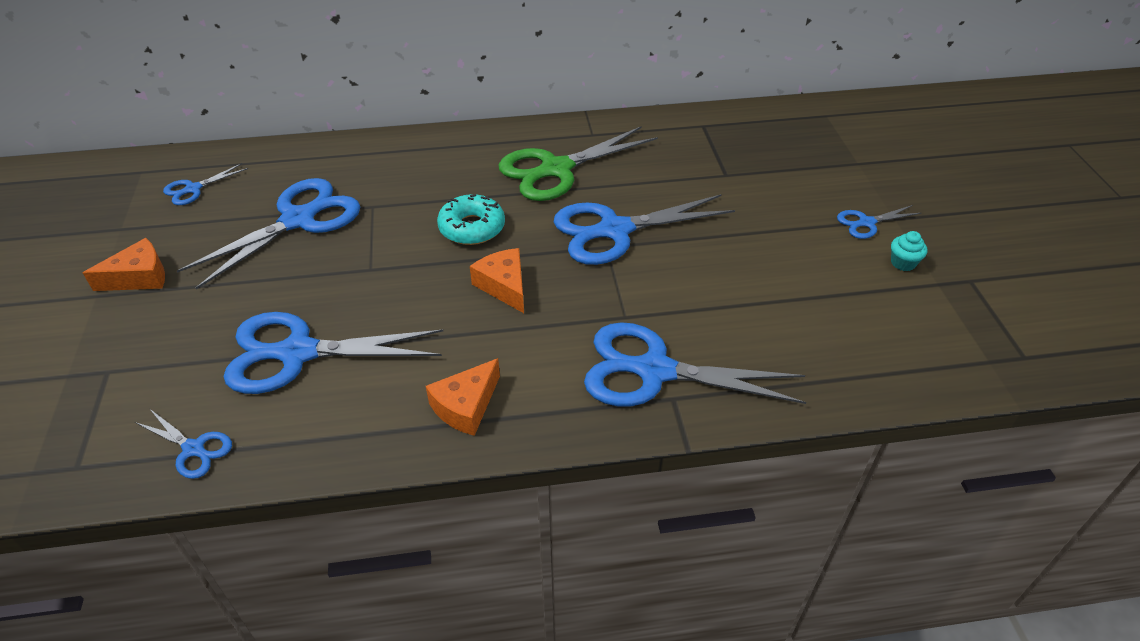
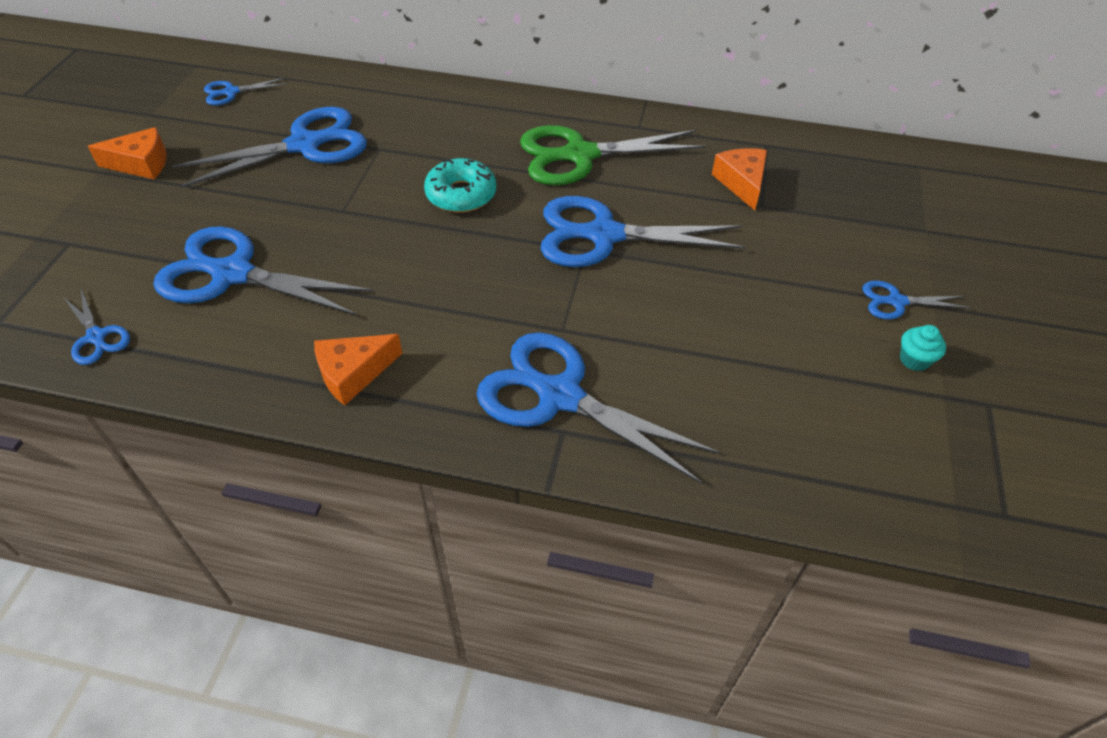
camera: 20 degrees right, 5 degrees up
(504, 286) = (458, 262): orange cheese -> orange cheese (742, 183)

